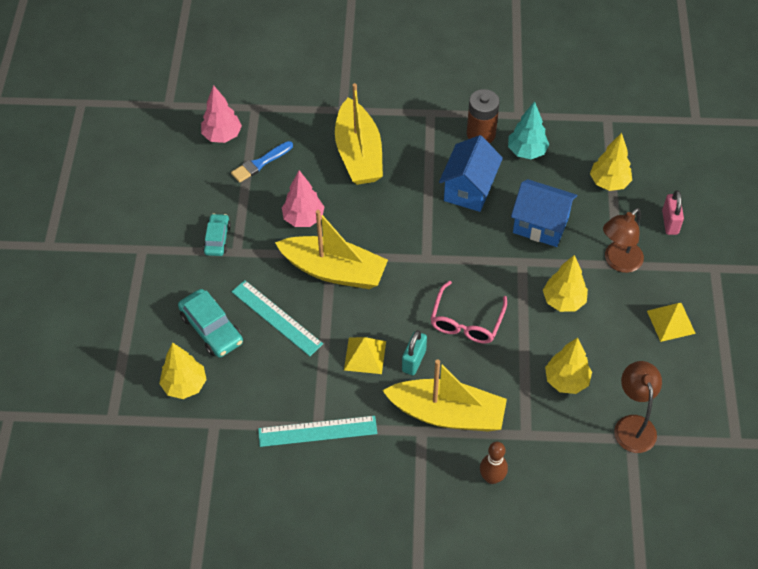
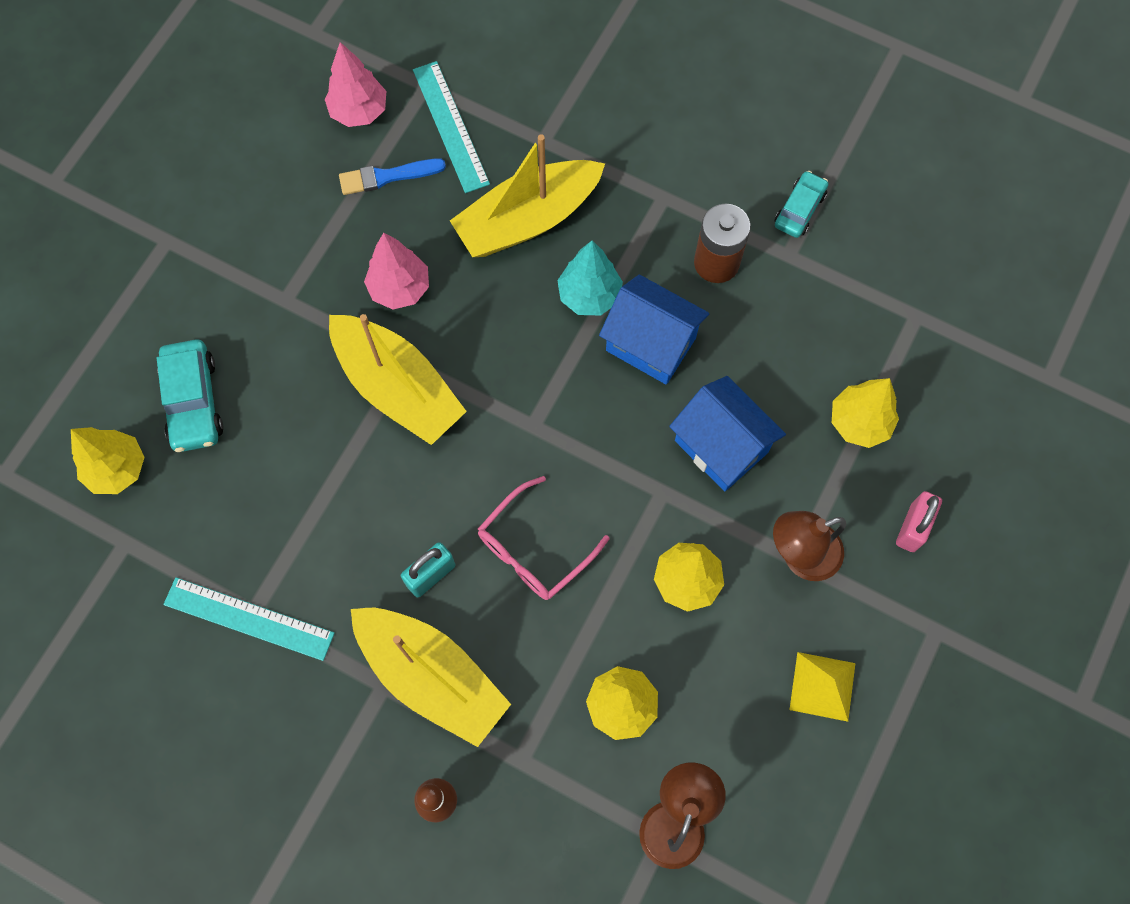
camera: 25 degrees right, 15 degrees up
(217, 239) = (270, 269): turquoise car -> turquoise car (799, 209)
(276, 318) = (284, 424): turquoise ruler -> turquoise ruler (450, 126)
(358, 153) = (528, 219): yellow boat -> yellow boat turned 45 degrees clockwise
(365, 355) = (370, 536): yellow pyramid -> none
(469, 189) = (651, 344): blue house -> blue house turned 75 degrees clockwise
(527, 151) = (767, 319): turquoise tree -> turquoise tree (589, 295)

